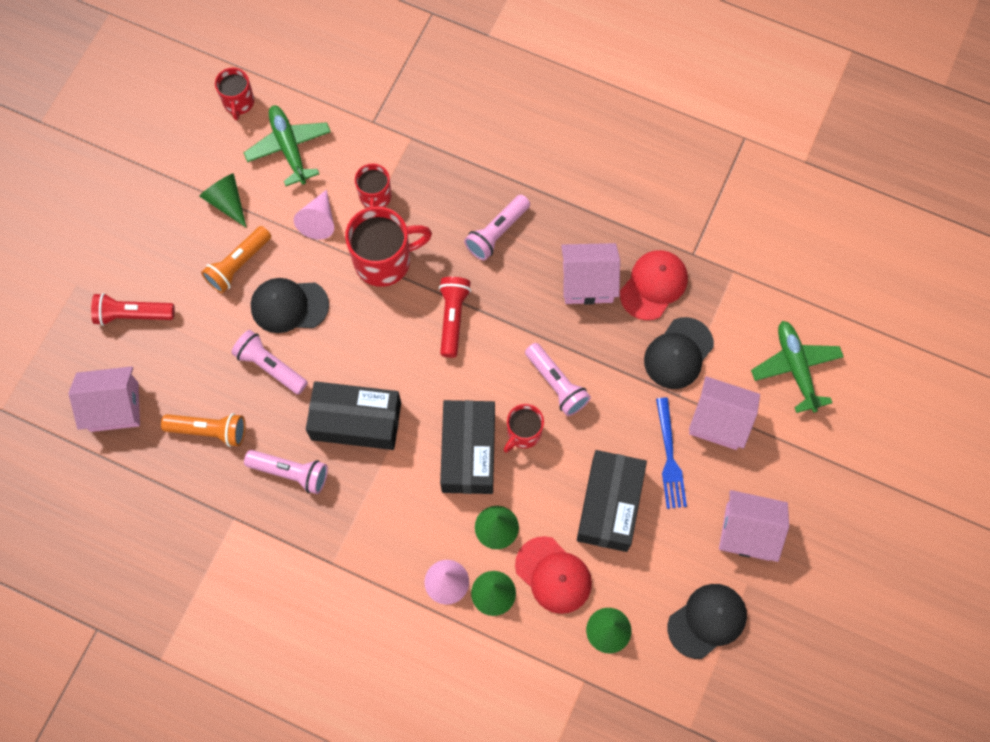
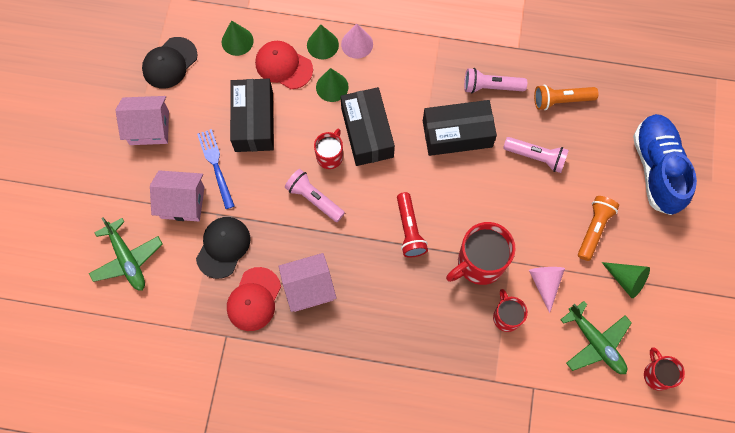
camera: 165 degrees right, 0 degrees up
(114, 407) = (637, 100): pink house -> none
(133, 314) = (657, 169): red flashlight -> blue shoe
(289, 306) = (540, 207): black cap -> none
(497, 232) = (395, 312): pink flashlight -> none

